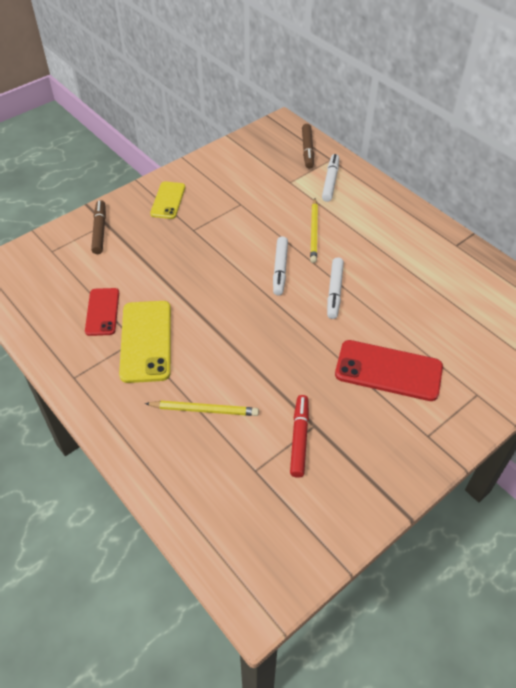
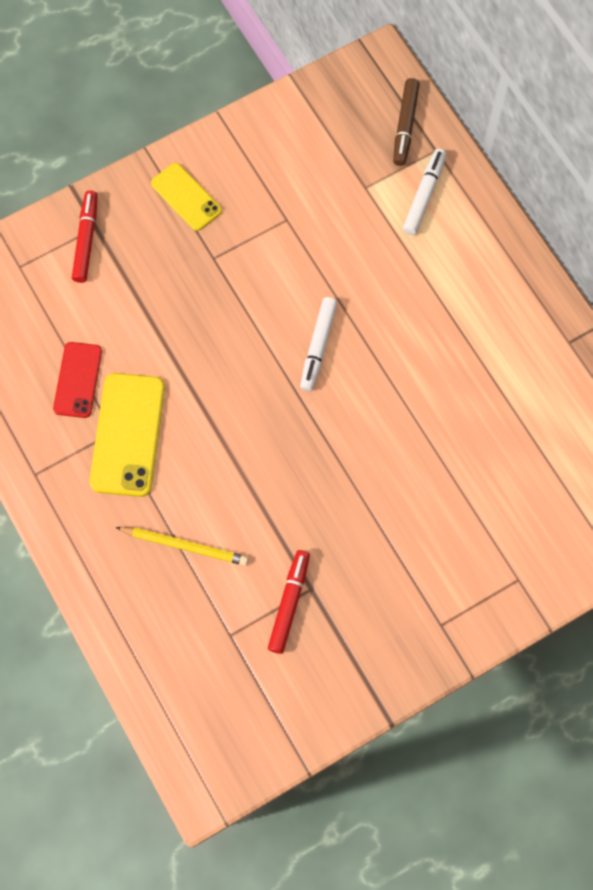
camera: 10 degrees right, 20 degrees up
(99, 231) = (86, 240): brown marker -> red marker
(168, 200) = (186, 197): yellow phone -> yellow phone turned 60 degrees counterclockwise
(314, 232) = (378, 287): yellow pencil -> none
(334, 291) = (382, 395): white marker -> none
(388, 370) = (419, 528): red phone -> none

